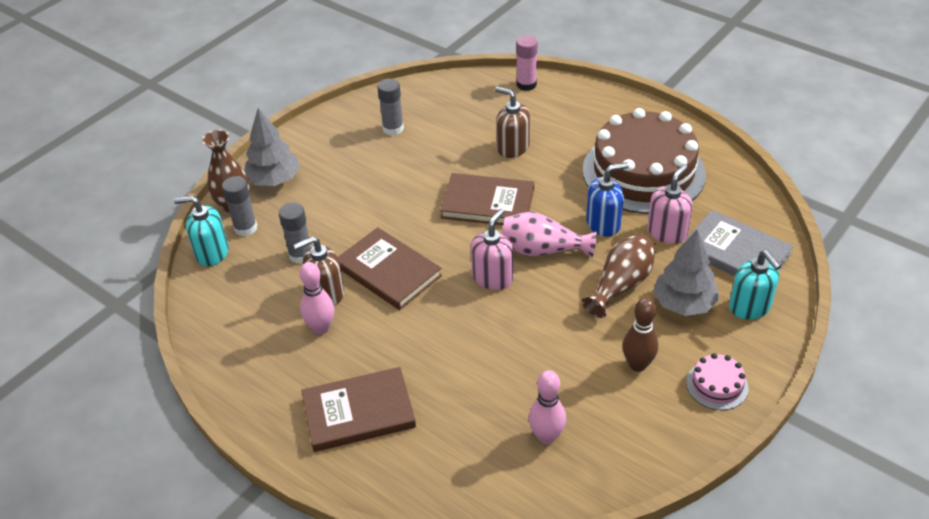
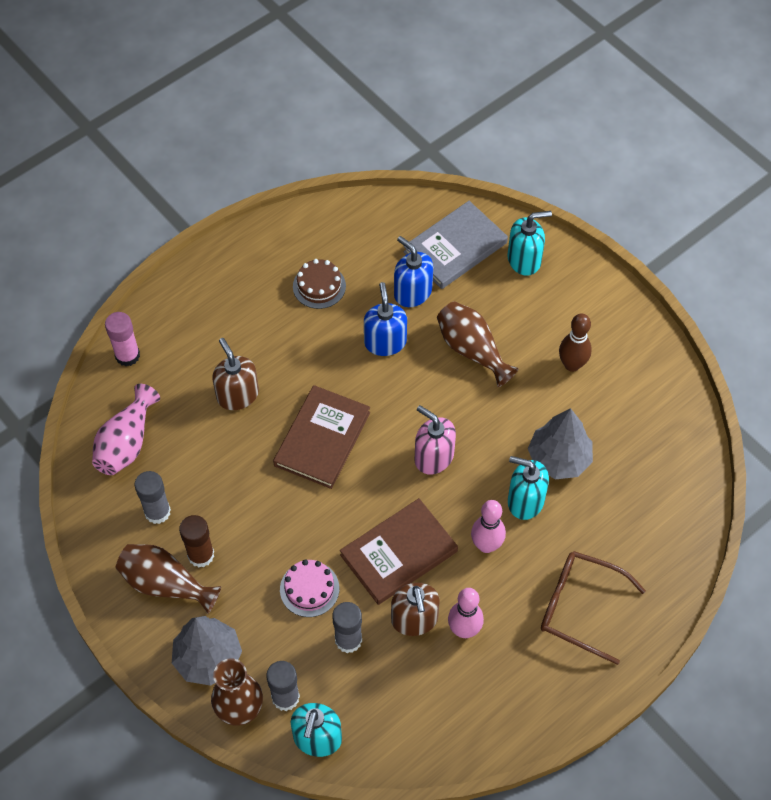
camera: 80 degrees left, 15 degrees up
(332, 145) = (165, 584): none -> brown vase
(358, 412) = (580, 607): brown book -> brown glasses
(361, 158) = (201, 555): none -> brown glue stick
(465, 351) = (525, 501): none -> turquoise soap dispenser
(512, 147) = (237, 395): brown soap dispenser -> brown soap dispenser turned 105 degrees clockwise
(542, 250) = (407, 404): pink vase -> pink vase (126, 443)
(546, 437) = (637, 455): pink bowling pin -> pink bowling pin (486, 545)
(643, 172) = (319, 286): brown cake -> brown cake, size x0.41
(667, 232) = (412, 292): pink soap dispenser -> blue soap dispenser
(683, 303) = (508, 308): grey tree -> grey tree (558, 459)
(717, 385) = (606, 313): pink cake -> pink cake (309, 589)

